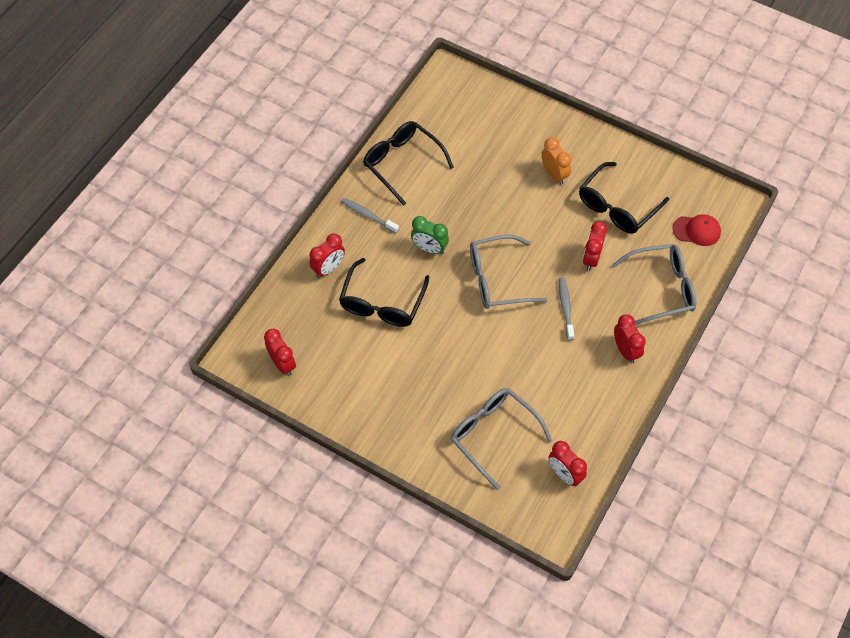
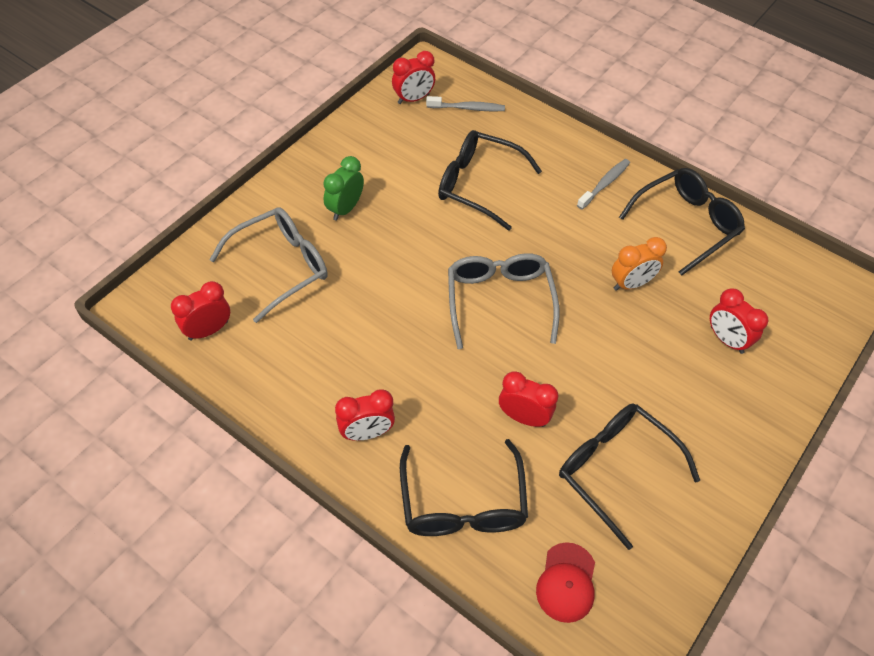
camera: 95 degrees right, 5 degrees down
(328, 268) = (530, 143): red clock -> red clock (726, 340)
(429, 248) = (552, 237): green clock -> green clock (345, 209)
(554, 174) = (674, 394): orange clock -> orange clock (631, 284)
(565, 308) = (446, 371): grey toothbrush -> grey toothbrush (467, 108)
(661, 288) = (462, 503): grey glasses -> black glasses

